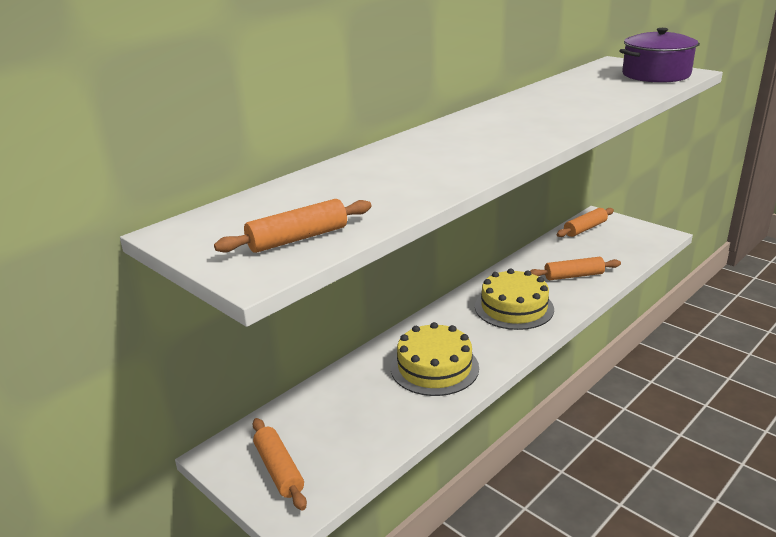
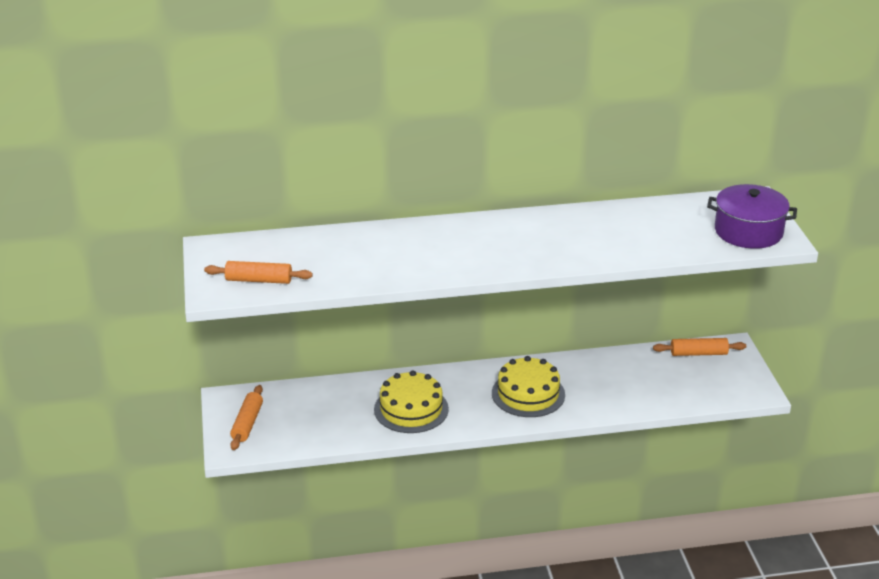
camera: 35 degrees right, 5 degrees up
(573, 276) = (616, 391): orange rolling pin -> none

